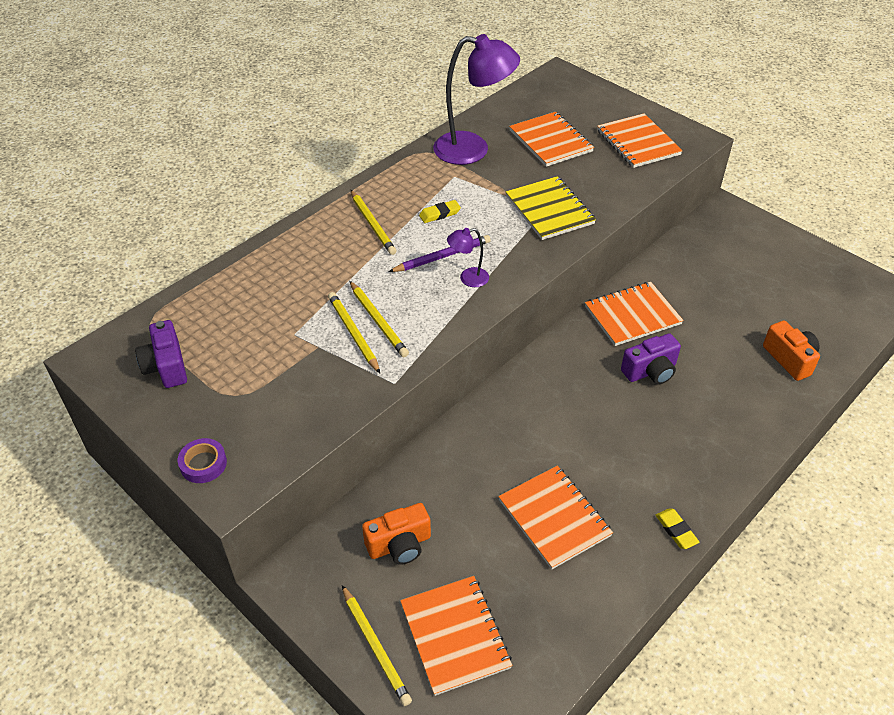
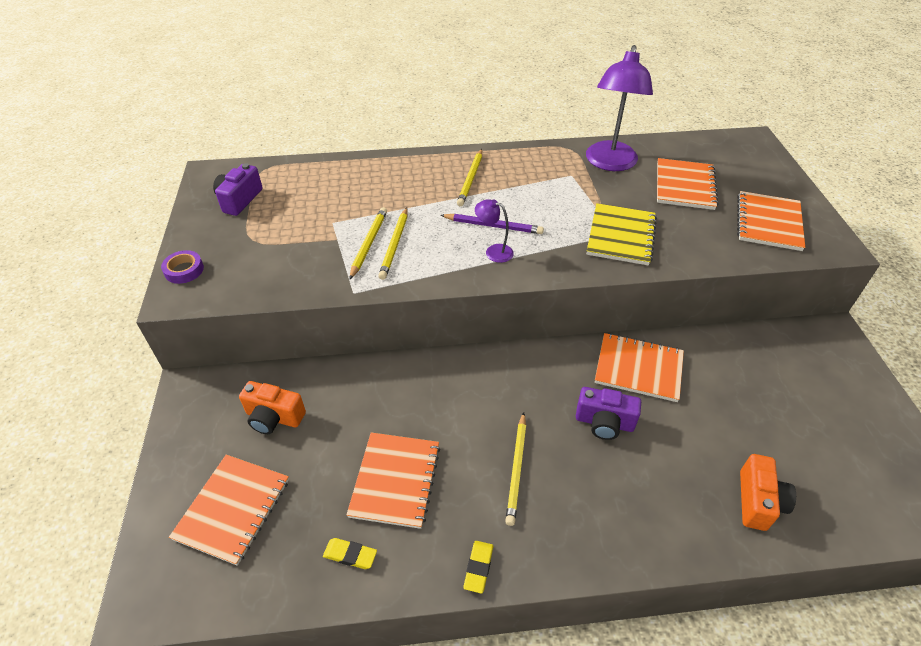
camera: 40 degrees right, 0 degrees up
(375, 646) = (181, 474): yellow pencil -> yellow pencil (516, 469)
(439, 214) = (528, 196): yellow eraser -> yellow eraser (350, 555)
(473, 149) = (609, 163): purple lamp -> purple lamp turned 60 degrees clockwise

